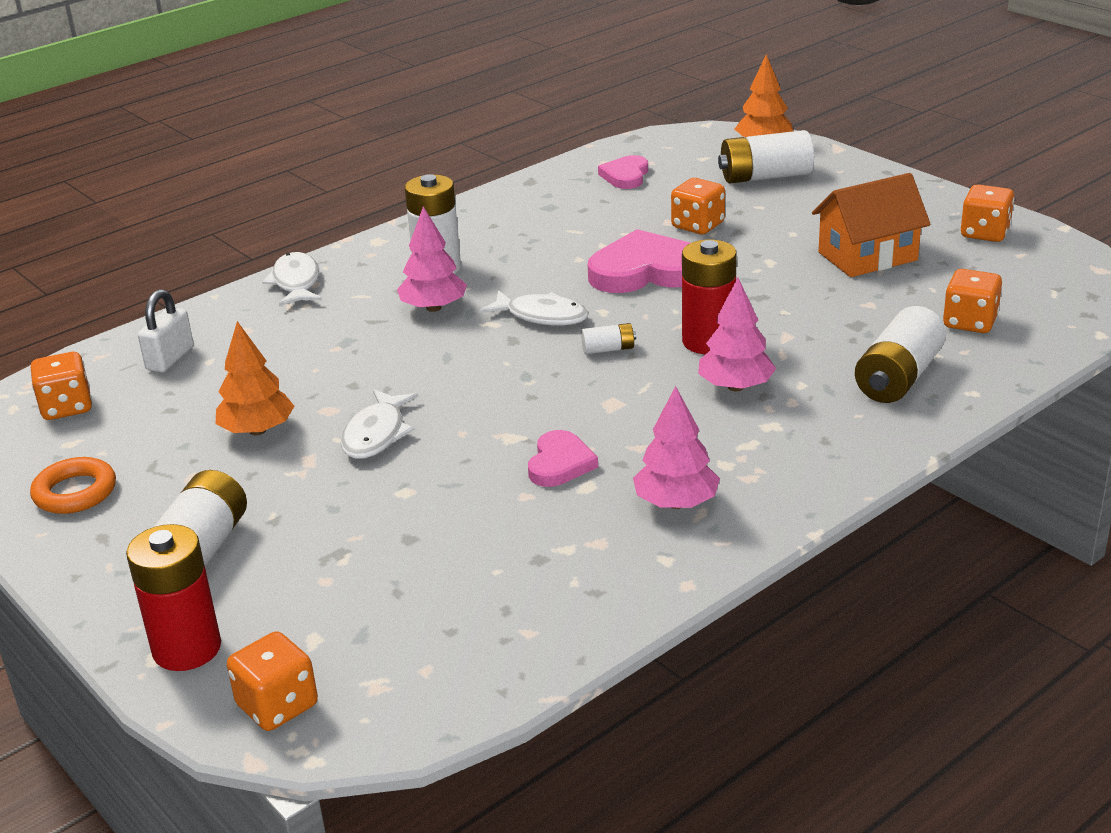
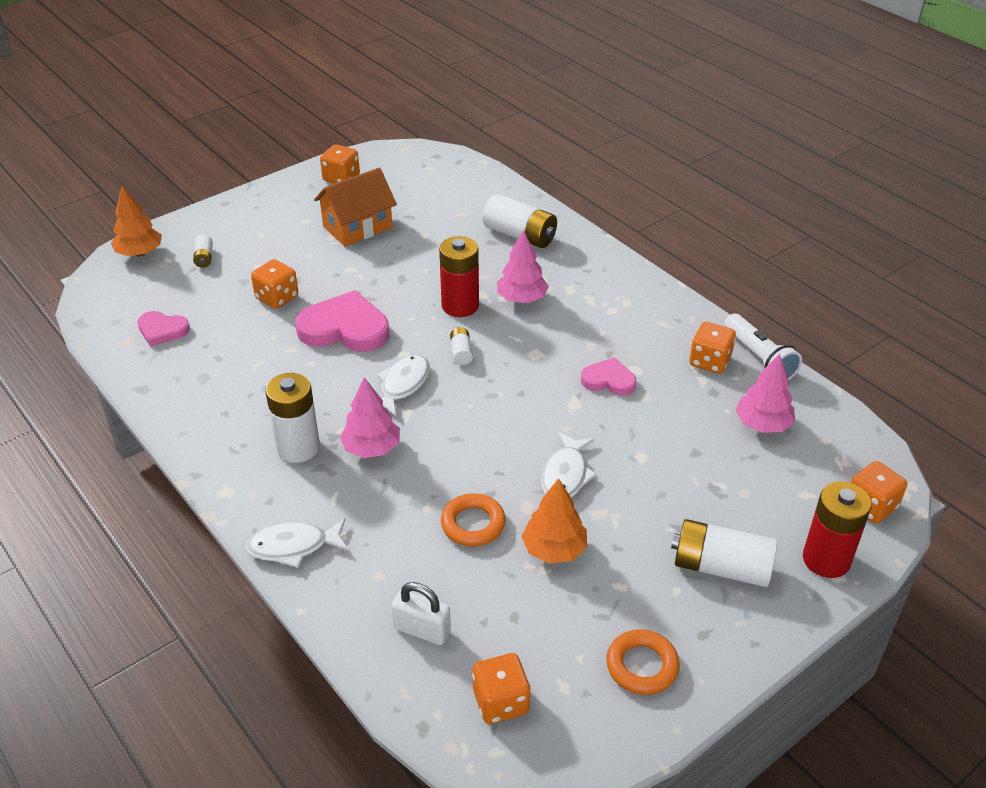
camera: 90 degrees left, 10 degrees up
(307, 377) = (473, 524): none -> orange ring
(376, 434) = (566, 475): white fish -> white fish turned 90 degrees clockwise
(624, 610) = (759, 358): none -> white flashlight
(645, 271) = (345, 328): pink heart -> pink heart turned 105 degrees clockwise
(676, 503) = (653, 332): pink tree -> pink tree (762, 424)
(765, 177) = (204, 258): white battery -> white battery, size x0.48
(867, 256) = (357, 227): orange house -> orange house turned 75 degrees clockwise
(969, 322) = (458, 201): orange dice -> orange dice (709, 361)

